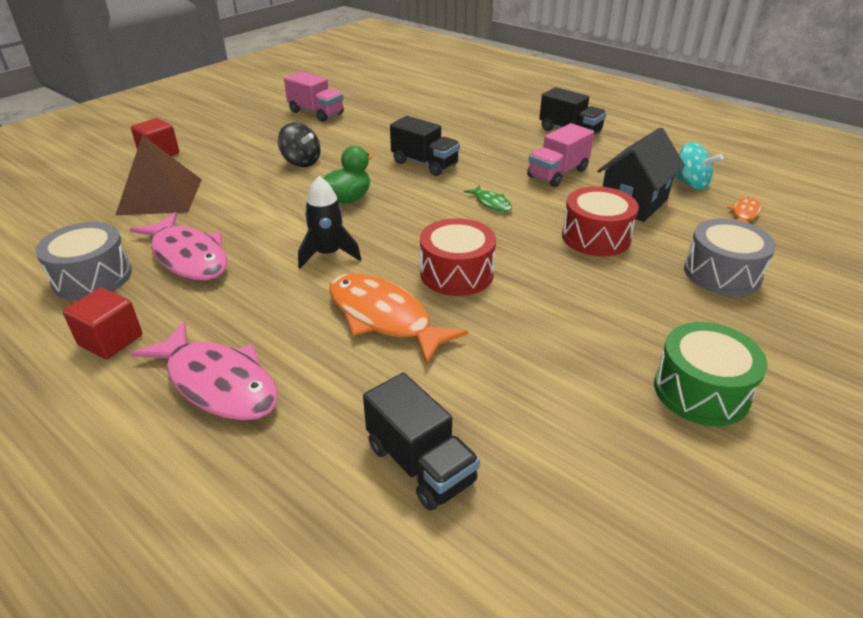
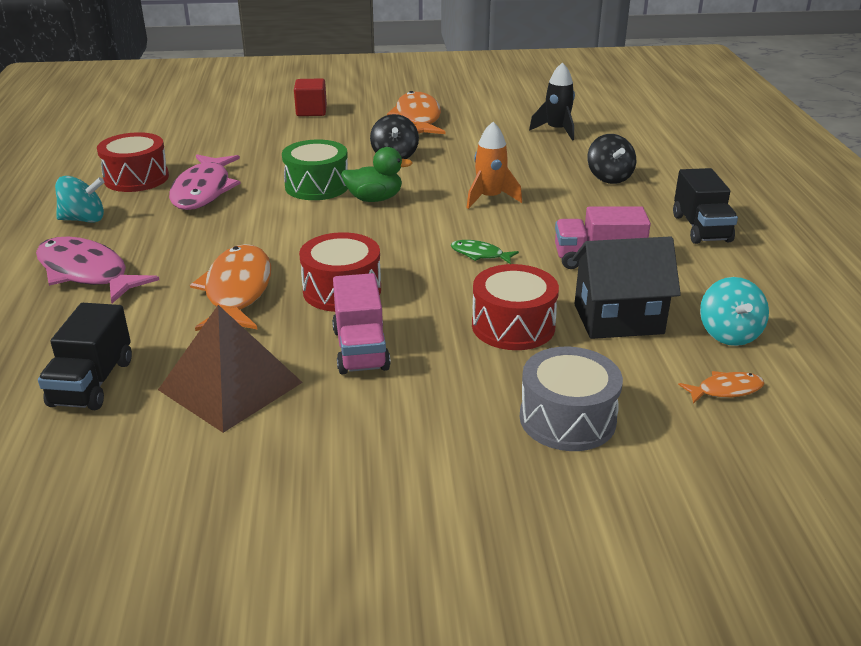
camera: 45 degrees right, 5 degrees down
(92, 277) = (136, 178): grey drum -> red drum
(111, 340) = (84, 219): red cube -> turquoise spinning top
(160, 196) = (259, 142): brown pyramid -> brown pyramid (230, 386)
(218, 383) = (87, 273): pink fish -> pink fish turned 135 degrees clockwise
(264, 128) = (418, 118): none -> orange fish
(316, 113) = (483, 120): pink truck -> pink truck (360, 349)
(328, 254) = (284, 231): black rocket -> black rocket (556, 130)
(424, 164) = (490, 198): black truck -> orange rocket
(467, 121) = (609, 177): none -> black spinning top
(491, 203) = (480, 254): green fish -> green fish turned 105 degrees clockwise
(701, 391) = (341, 475): green drum -> green drum (317, 186)

